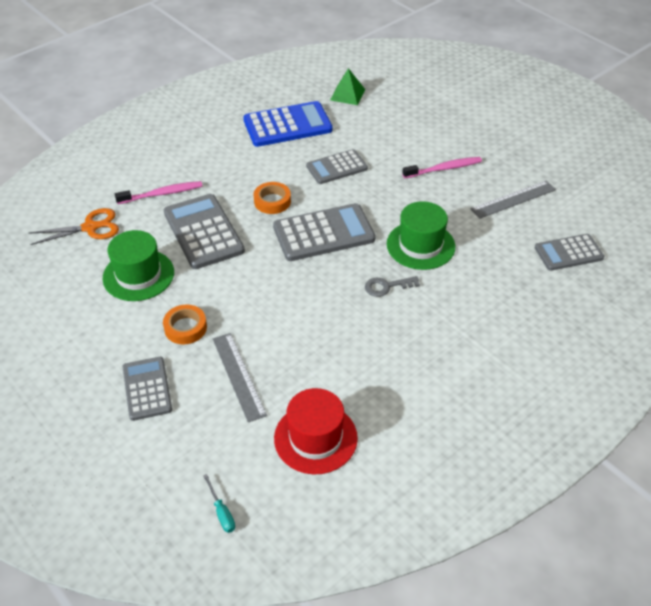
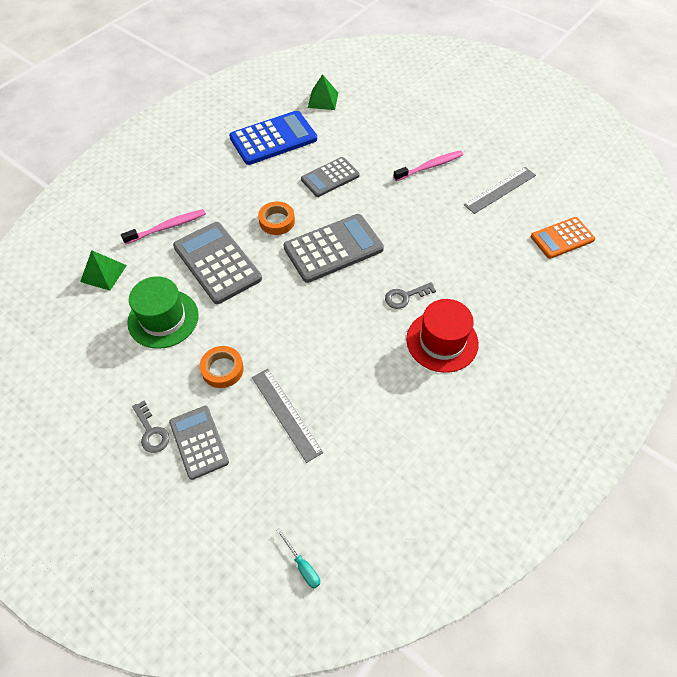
camera: 10 degrees left, 10 degrees up
(90, 227) = (103, 273): orange scissors -> green pyramid
(103, 373) = (151, 431): none -> grey key
(315, 438) = (375, 469): red hat -> red hat (442, 341)
(420, 245) = (427, 249): green hat -> none
(568, 253) = (562, 238): grey calculator -> orange calculator

